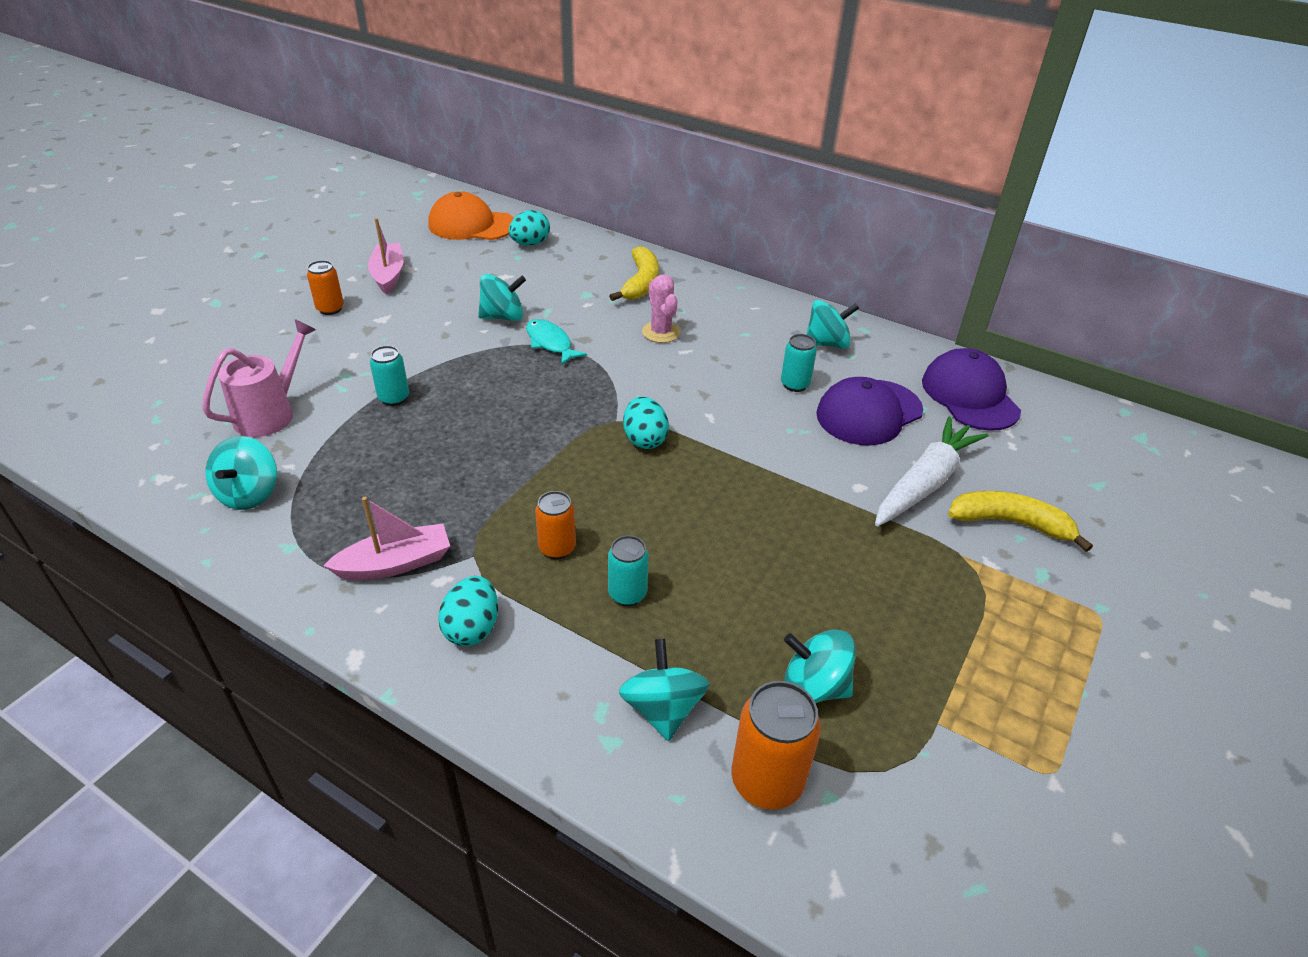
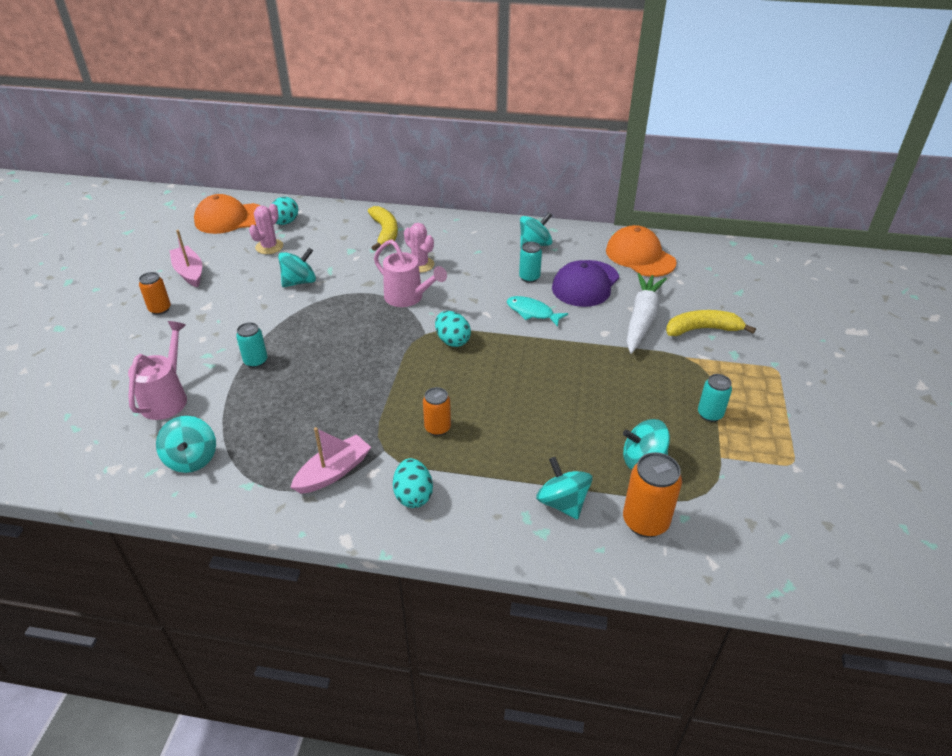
camera: 20 degrees left, 0 degrees up
(494, 267) = (269, 247): none -> pink cactus
(550, 343) = (346, 292): turquoise fish -> turquoise fish (532, 312)
(621, 370) = (408, 298): none -> pink watering can
(627, 594) = (500, 442): turquoise can -> turquoise can (710, 414)
(969, 395) = (640, 256): purple cap -> orange cap

